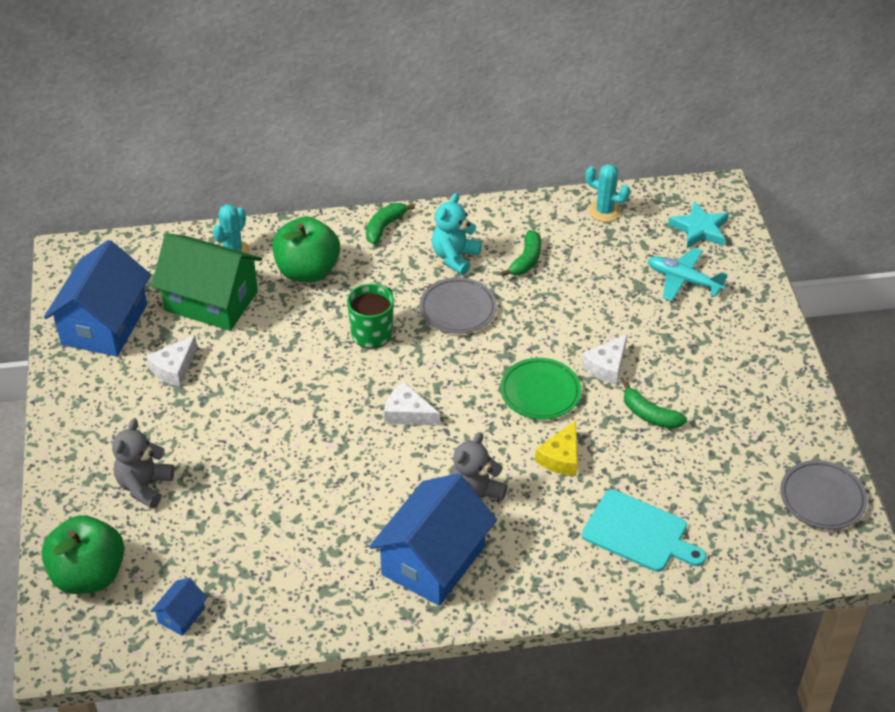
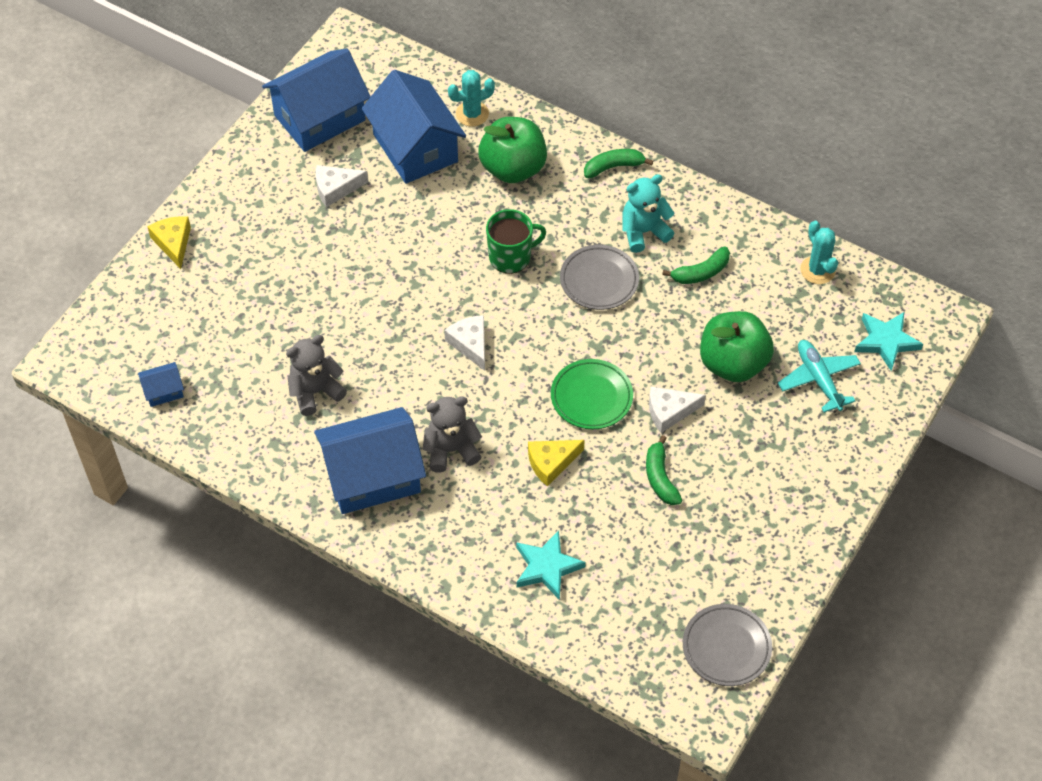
camera: 40 degrees right, 10 degrees up
(68, 494) = (173, 243): none -> yellow cheese
(89, 575) = (132, 316): green apple -> green apple (733, 363)
(144, 486) = (229, 272): grey teddy bear -> grey teddy bear (315, 391)
(211, 301) = (415, 148): green house -> blue house
(639, 533) = (547, 567): turquoise cutting board -> turquoise star

